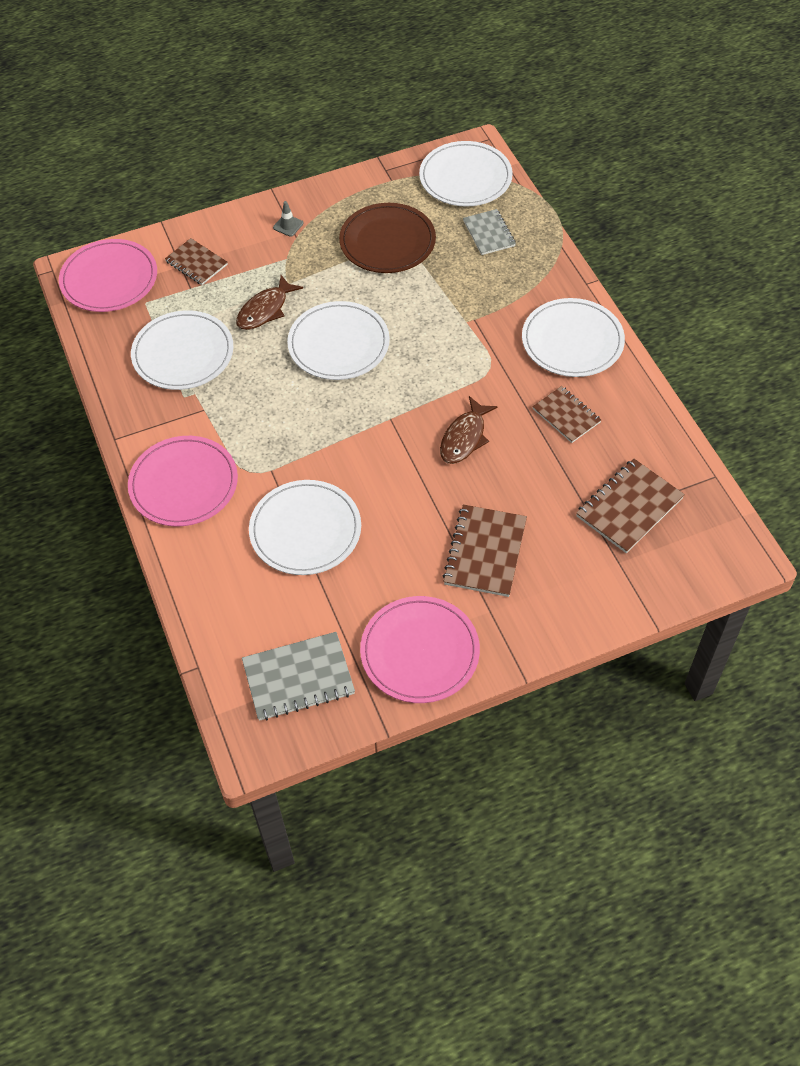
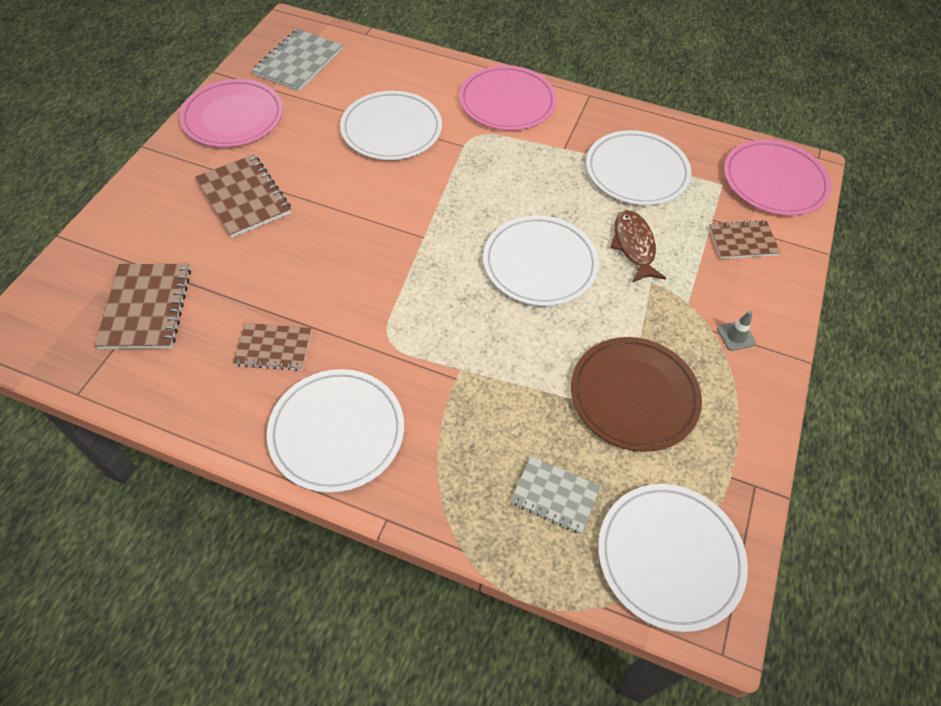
camera: 130 degrees right, 0 degrees up
(464, 438) = (346, 265): brown fish -> none

